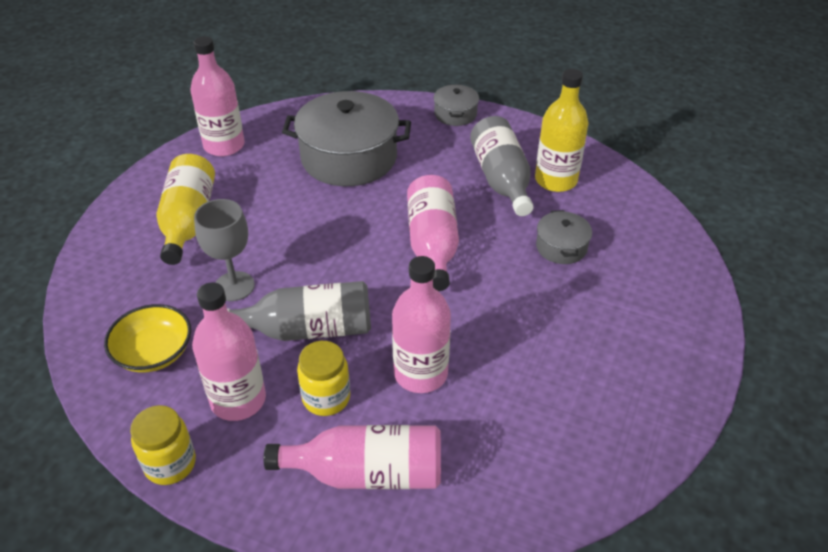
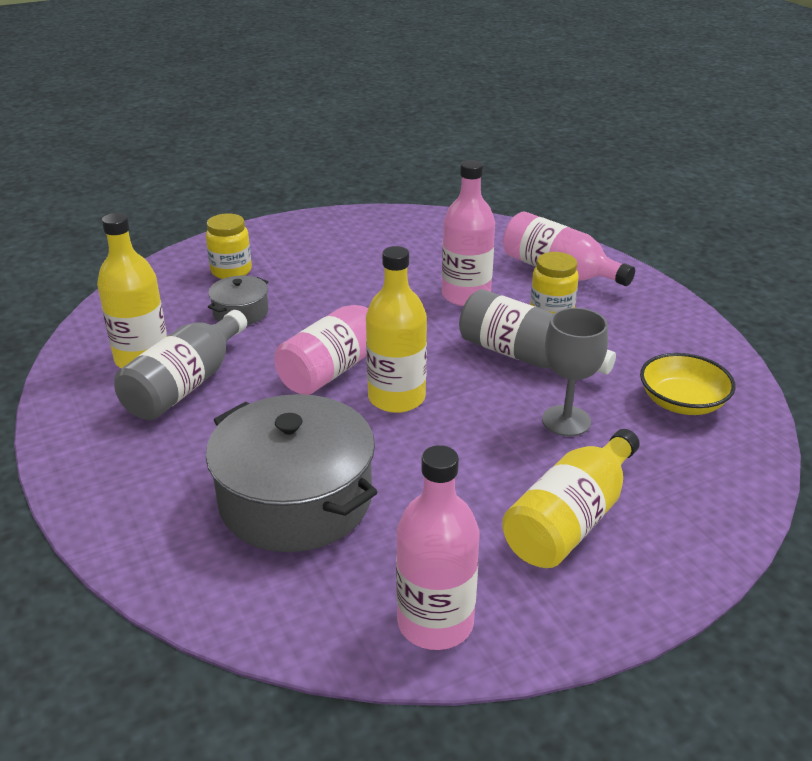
camera: 140 degrees left, 10 degrees down
(170, 464) = (700, 328): yellow jar -> yellow jar (231, 271)
(238, 400) = (623, 340): pink bottle -> none
(365, 241) = (396, 398): none -> yellow bottle
(455, 114) = (90, 487): grey pot -> none

